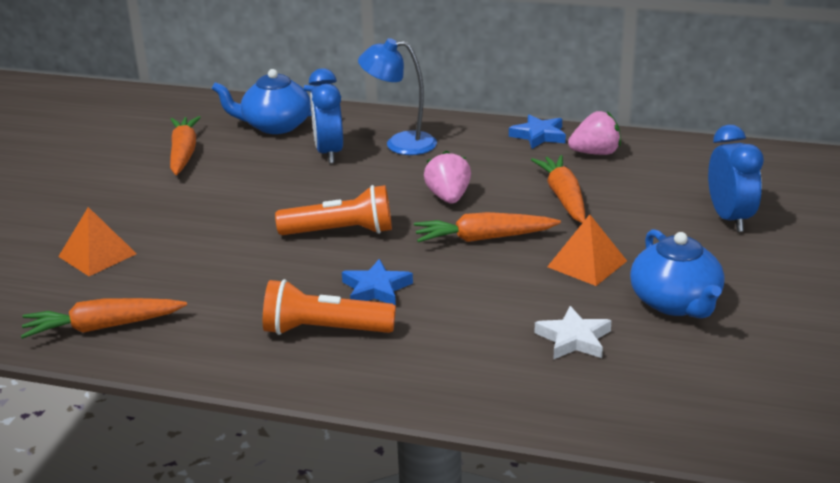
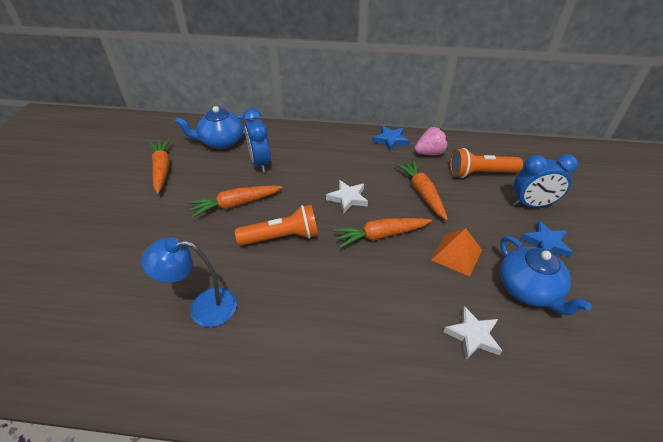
camera: 10 degrees left, 15 degrees up
(97, 255) = (105, 276): orange pyramid -> none
(102, 327) = (112, 360): orange carrot -> orange carrot (235, 204)
(324, 330) = (288, 345): orange flashlight -> orange flashlight (480, 173)
(376, 289) = (318, 294): blue star -> blue star (546, 243)
(400, 144) = (305, 152): blue lamp -> blue lamp (203, 307)
(448, 197) = (348, 198): pink strawberry -> white star
(730, 218) = (532, 204): blue clock -> blue clock turned 105 degrees clockwise

